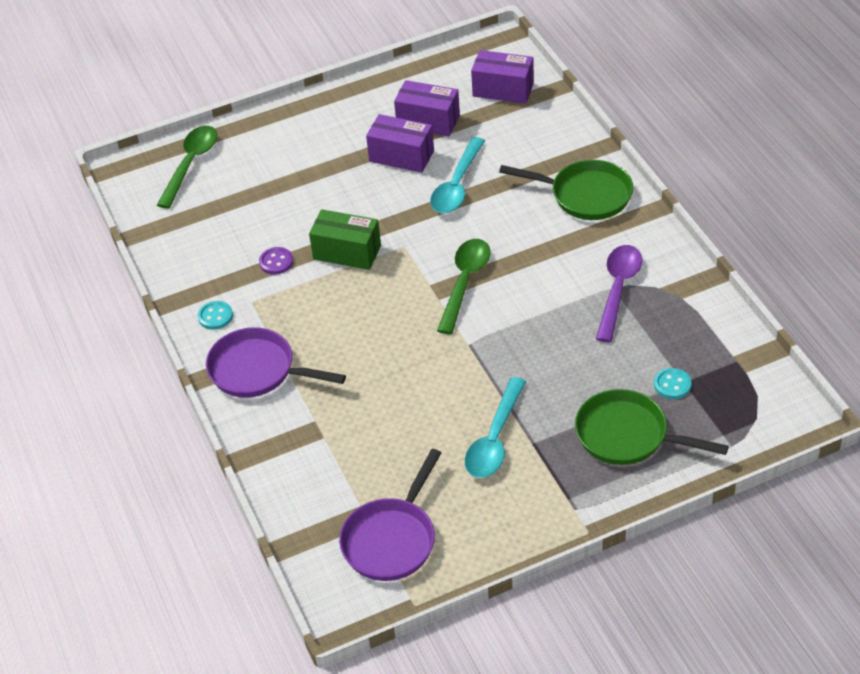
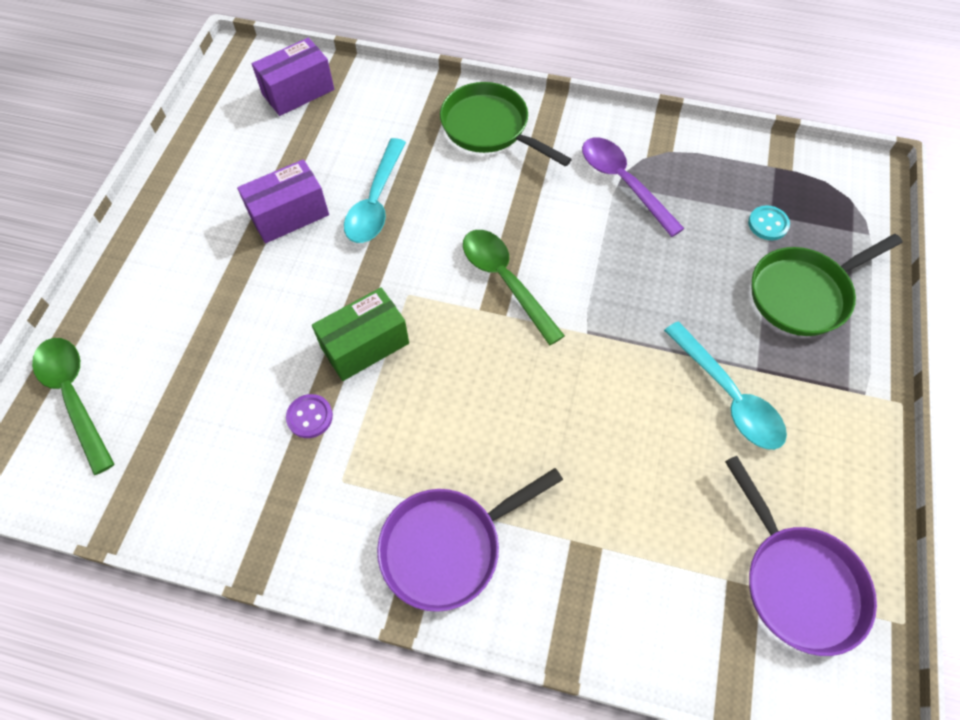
camera: 55 degrees left, 15 degrees up
(215, 316) = (326, 533): turquoise button -> none
(428, 121) = (269, 166): purple box -> none
(457, 185) = (376, 202): turquoise spoon -> turquoise spoon turned 45 degrees clockwise
(585, 195) = (489, 128): green pan -> green pan turned 105 degrees counterclockwise

